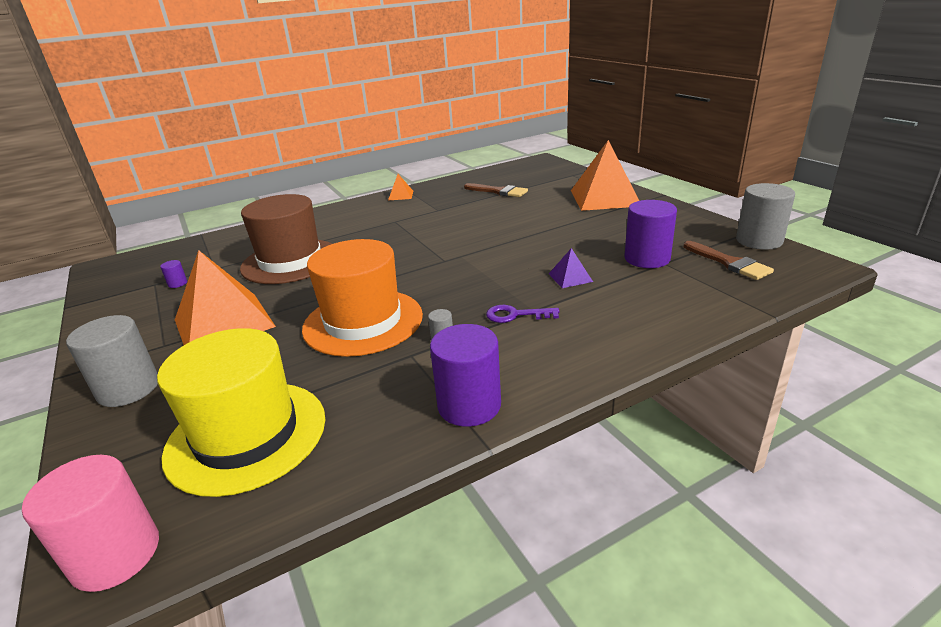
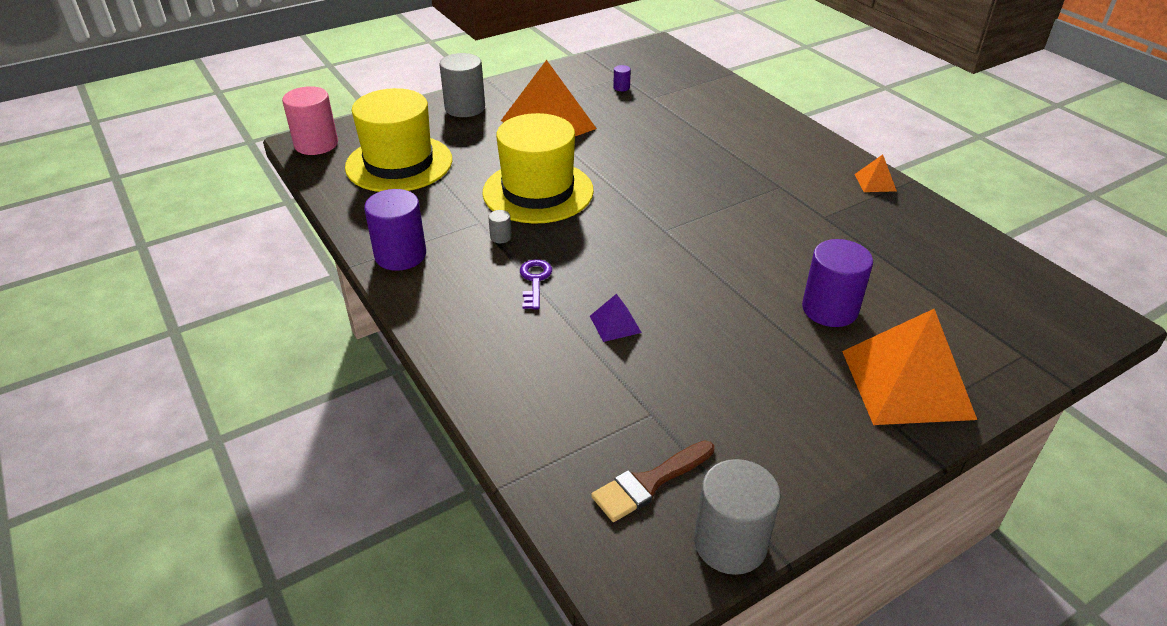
camera: 85 degrees right, 10 degrees up
(290, 261) = (666, 134): brown hat -> none
(363, 322) = (538, 191): orange hat -> yellow hat
(498, 191) = (911, 269): brown brush -> none
(647, 259) = (665, 398): purple cylinder -> purple cylinder (829, 309)

